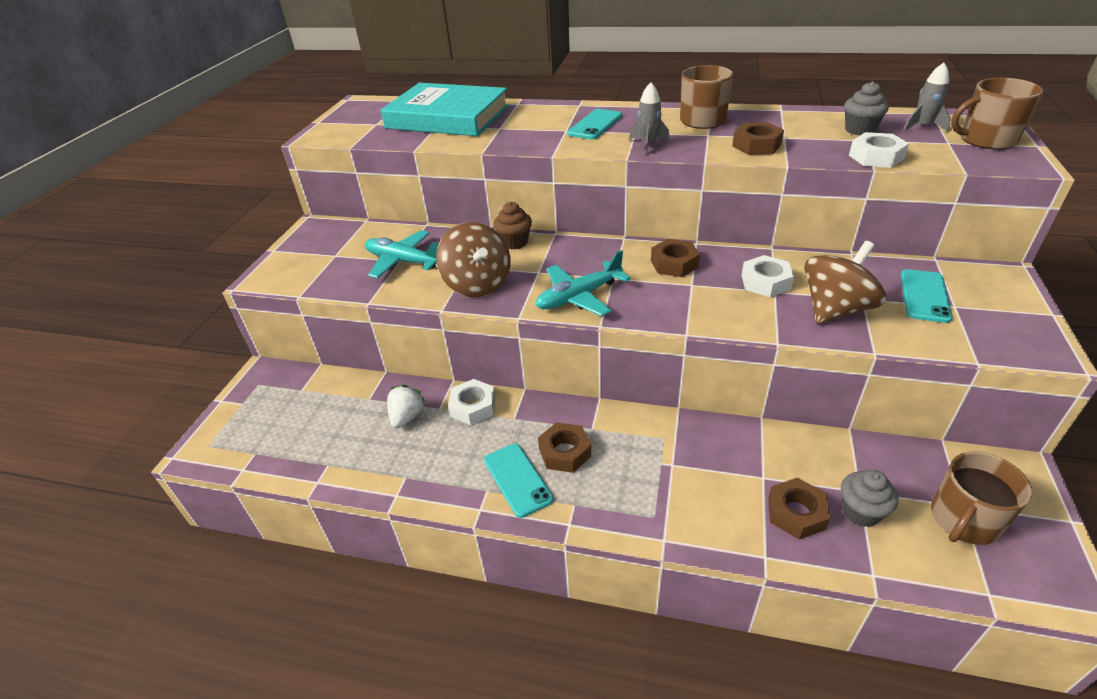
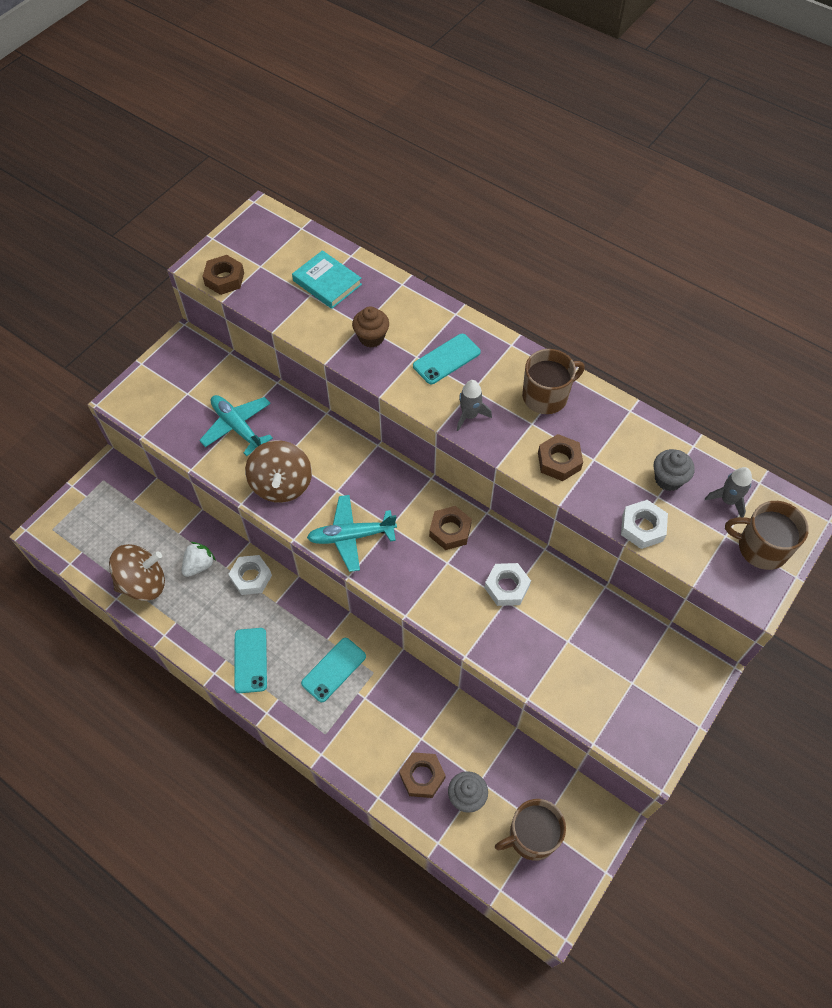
camera: 20 degrees right, 20 degrees up
(448, 117) = (327, 282): turquoise book -> turquoise book, size x0.54
(514, 242) = (337, 442): brown cupcake -> brown cupcake (371, 337)
(564, 452) = (295, 651): brown nut -> brown nut (224, 279)
(835, 310) = (536, 643): brown spinning top -> brown spinning top (143, 583)
(924, 296) = (618, 661): turquoise phone -> turquoise phone (334, 670)

